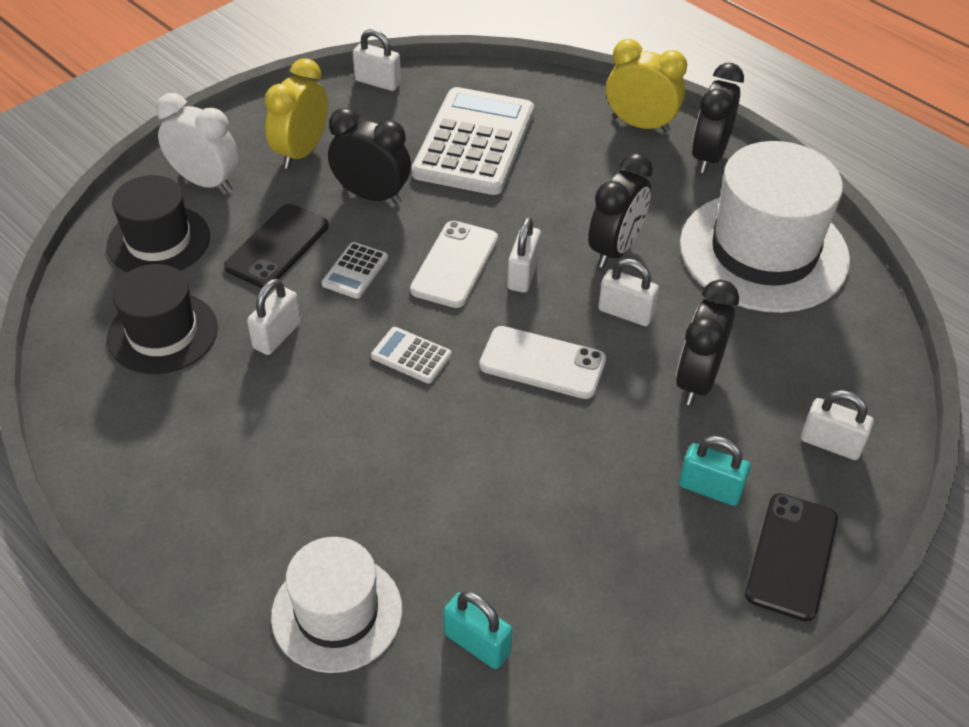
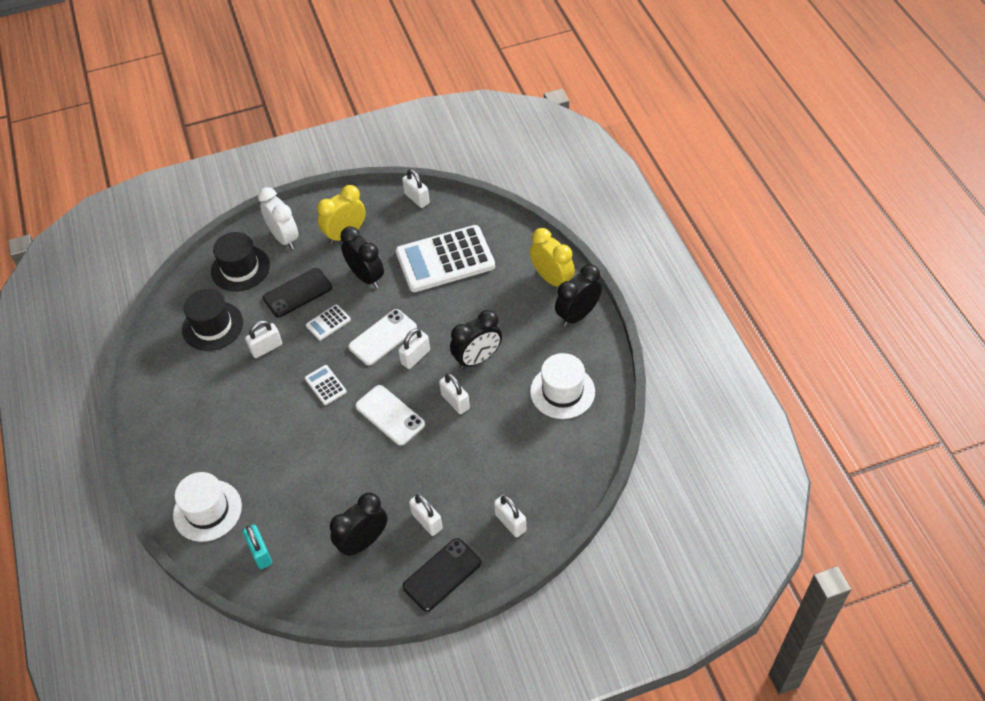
camera: 30 degrees right, 5 degrees up
(474, 143) = (445, 260): white calculator -> white calculator turned 150 degrees counterclockwise
(697, 380) = (465, 457): black clock -> black clock (363, 541)
(710, 489) = (427, 521): turquoise padlock -> white padlock
(763, 252) = (562, 391): white hat -> white hat, size x0.60

